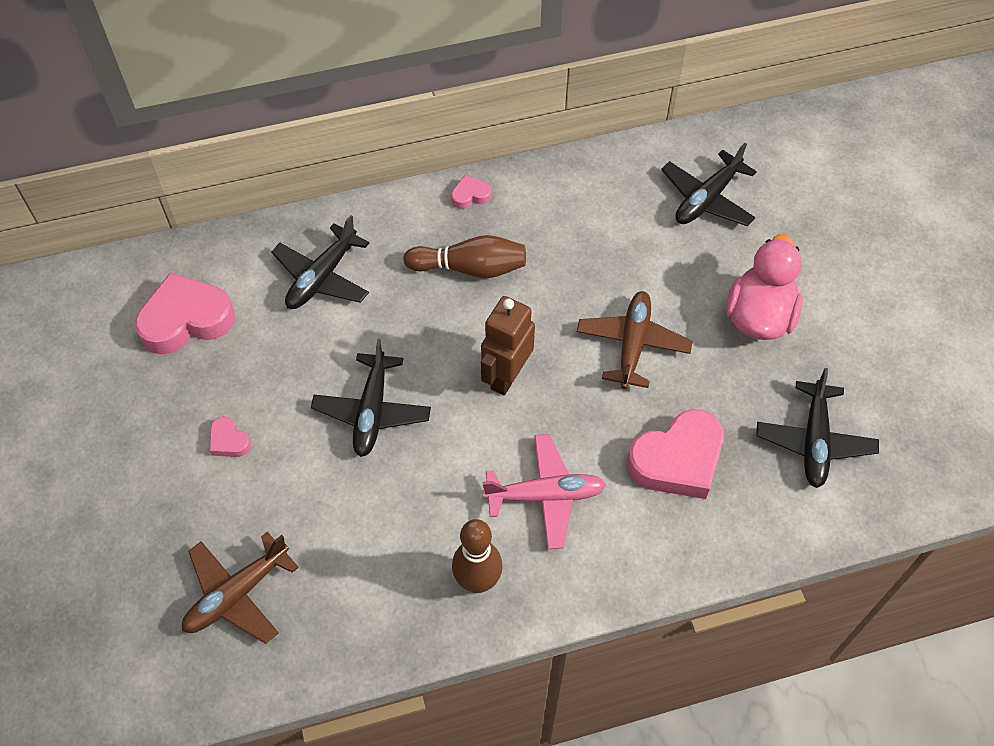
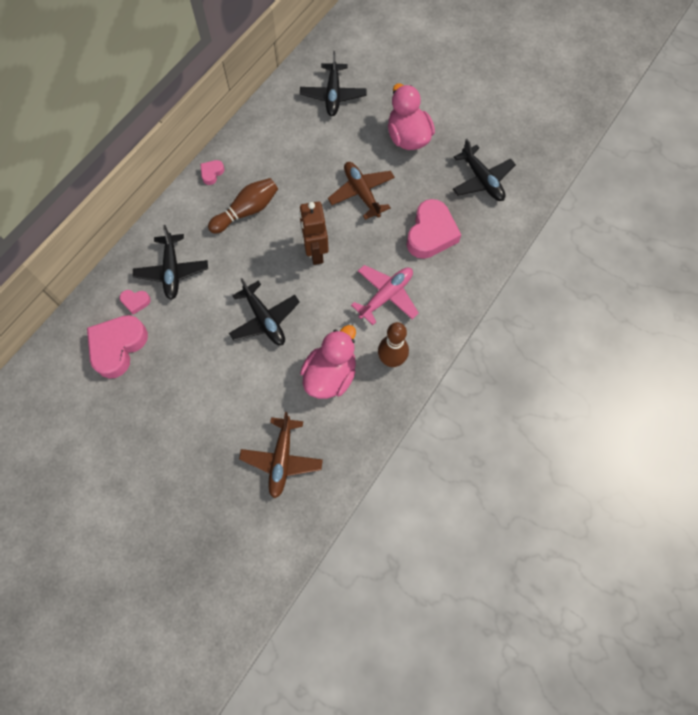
camera: 40 degrees left, 10 degrees up
(229, 441) = (204, 390): pink heart -> pink heart (135, 302)
(386, 539) = (330, 375): none -> pink duck

